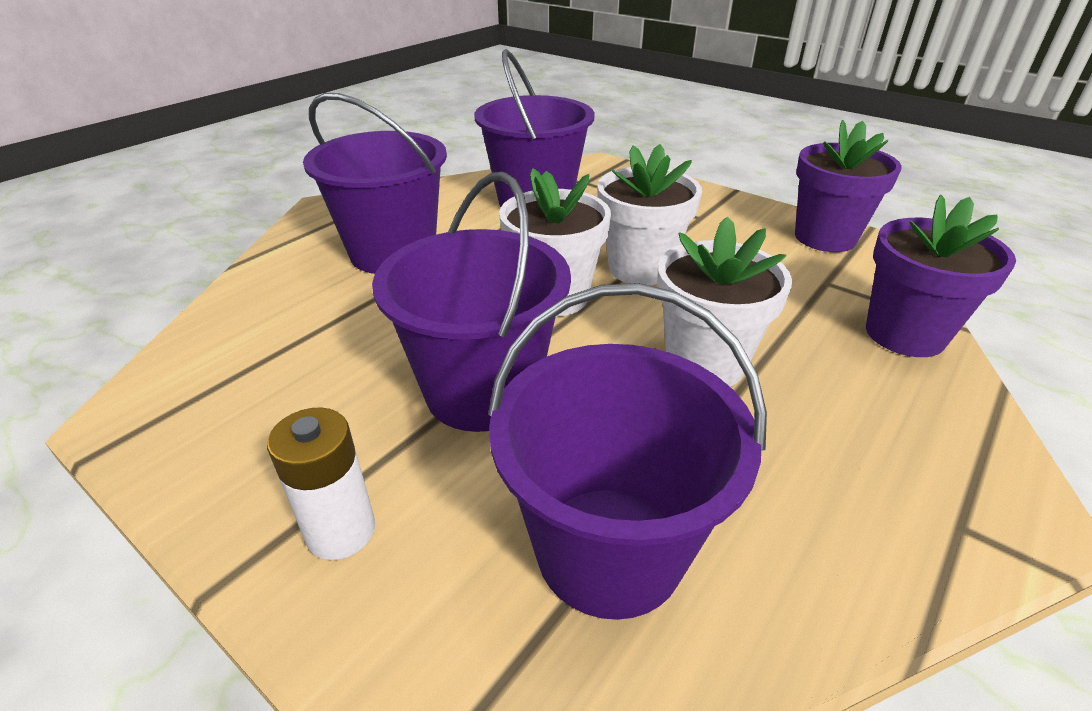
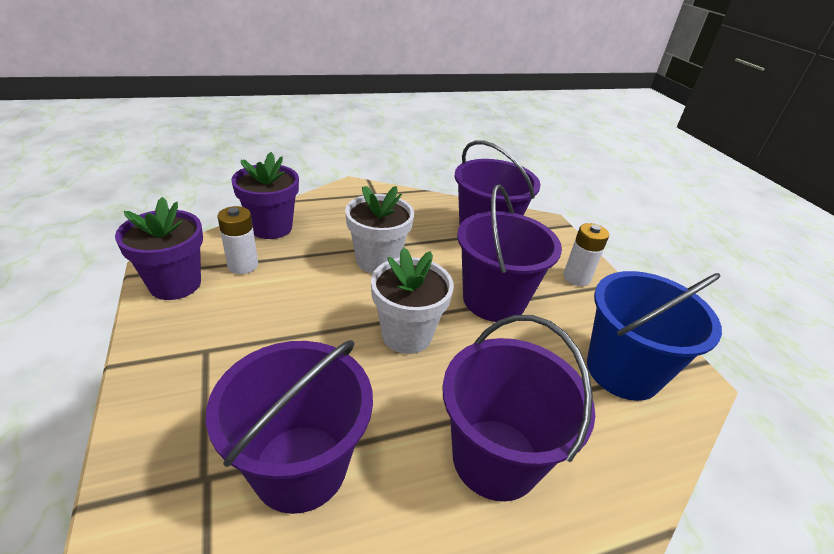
camera: 150 degrees left, 0 degrees up
(250, 377) = (623, 371): none -> blue bucket
(640, 268) = (326, 327): white flower pot -> none
(819, 278) = (243, 265): none -> white battery

